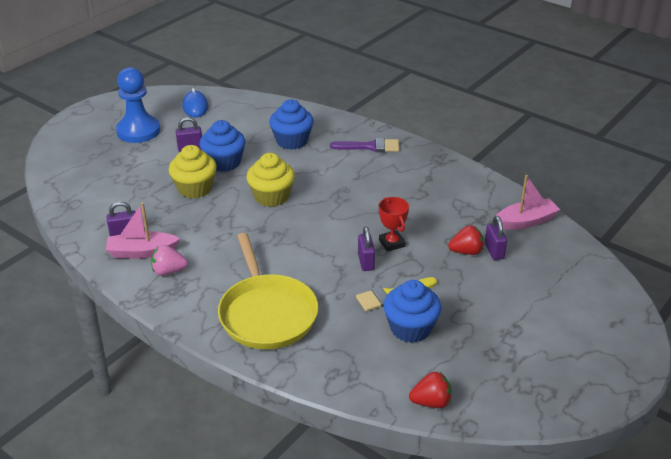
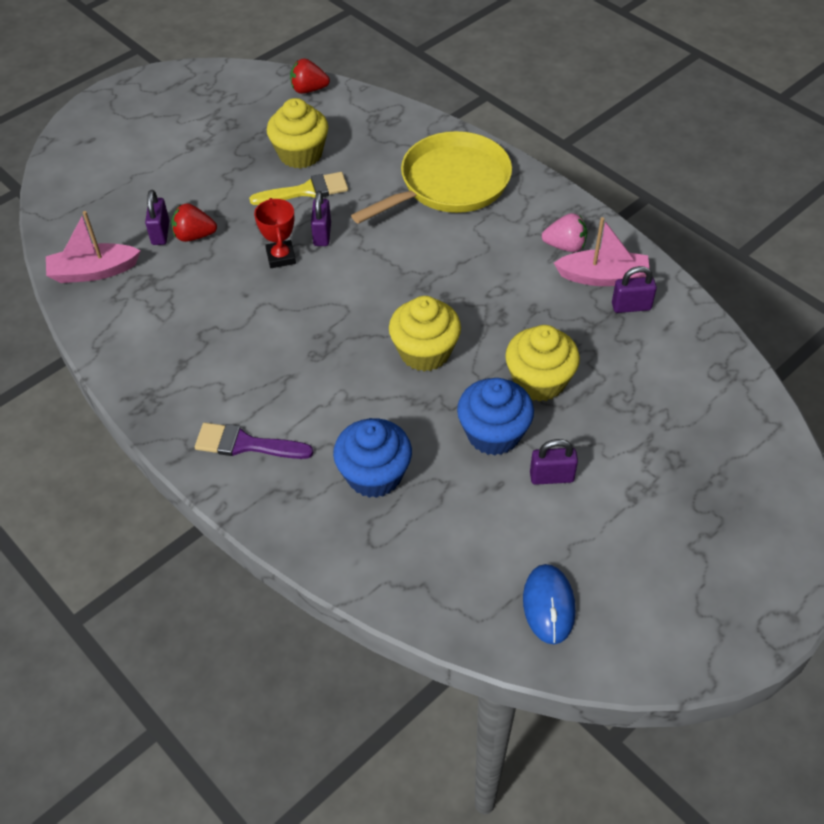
camera: 170 degrees left, 15 degrees up
(138, 131) = (651, 538): blue pawn -> none
(267, 314) = (450, 183): yellow pan -> yellow pan turned 60 degrees clockwise
(410, 328) = (300, 154): blue cupcake -> yellow cupcake

